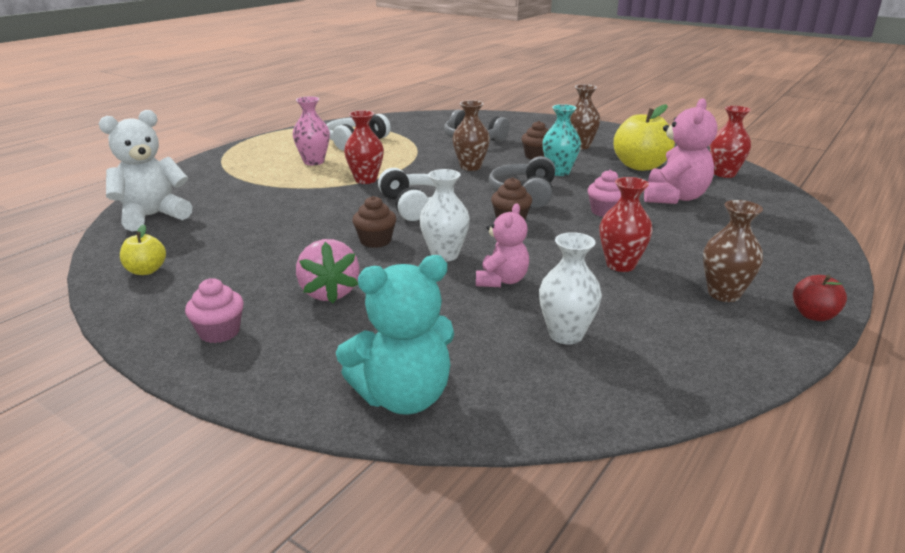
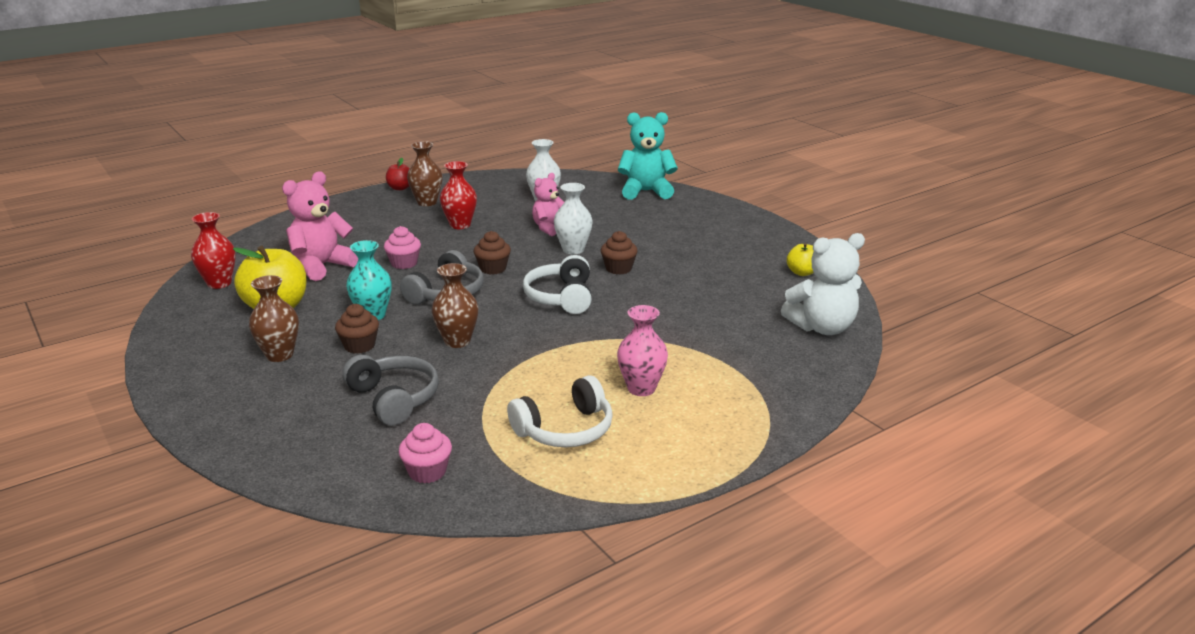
camera: 160 degrees left, 0 degrees up
(219, 332) = (739, 228): pink cupcake -> pink cupcake (427, 472)
(329, 292) = (668, 238): pink strawberry -> none
(365, 180) = (591, 342): red vase -> none

